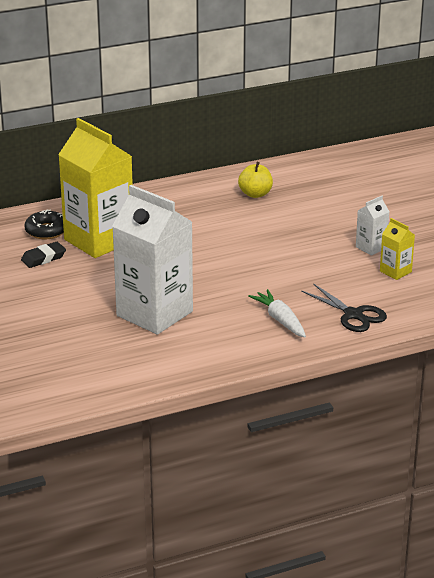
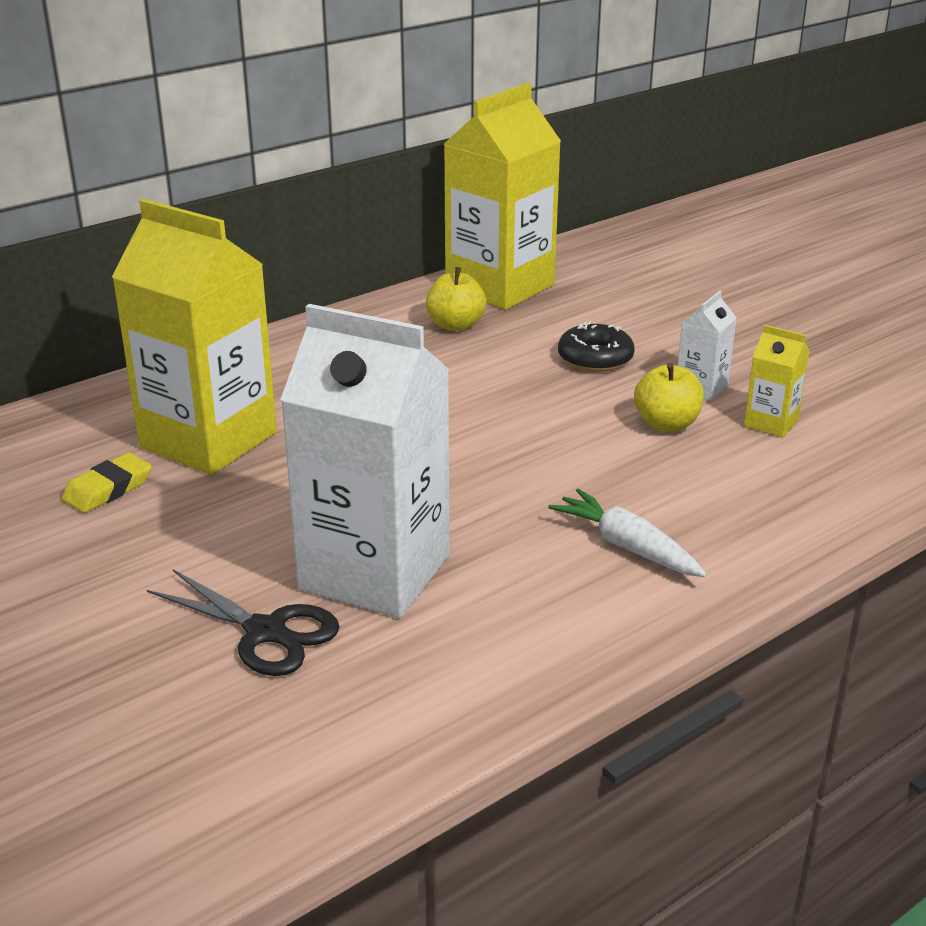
camera: 15 degrees left, 0 degrees up
(43, 258) = (108, 489): black eraser -> yellow eraser
(46, 231) = (100, 436): black donut -> black donut (595, 358)
(293, 173) = (500, 287): none -> yellow carton
(338, 264) = (666, 424): none -> yellow apple
(353, 315) = (754, 514): black scissors -> black scissors (265, 632)

